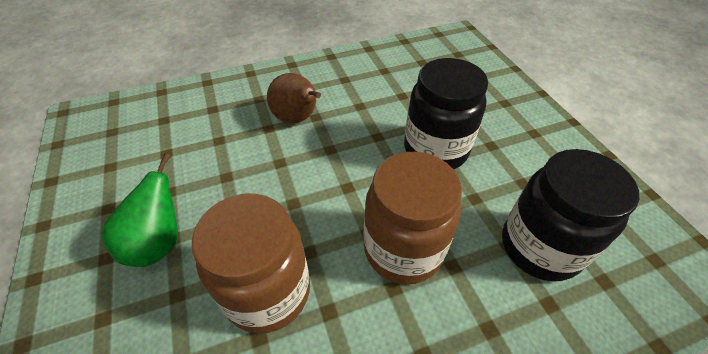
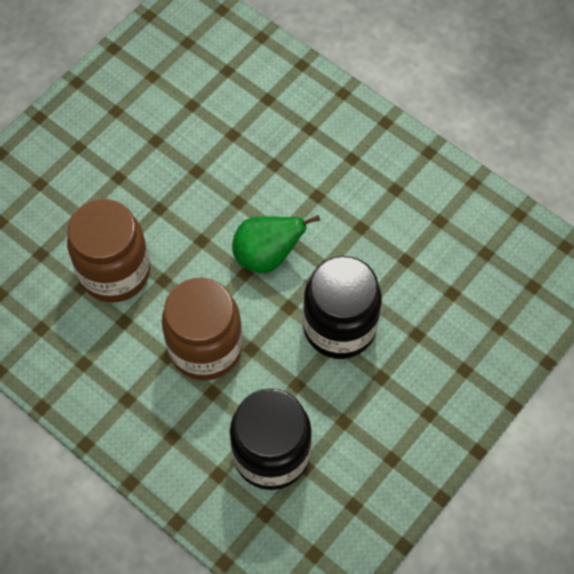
camera: 60 degrees right, 15 degrees up
(159, 243) = (109, 171): green pear -> green pear (267, 256)
(297, 119) = (303, 181): brown pear -> none

